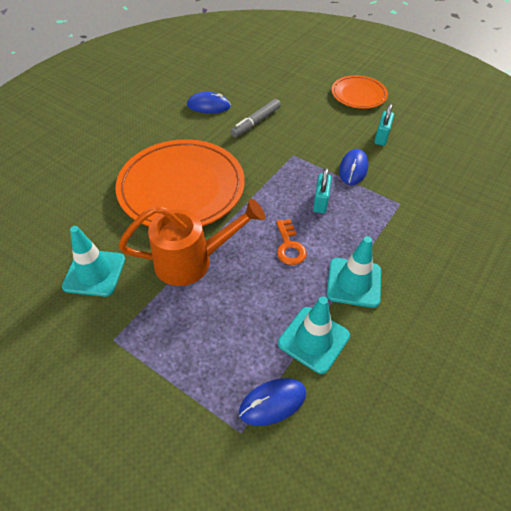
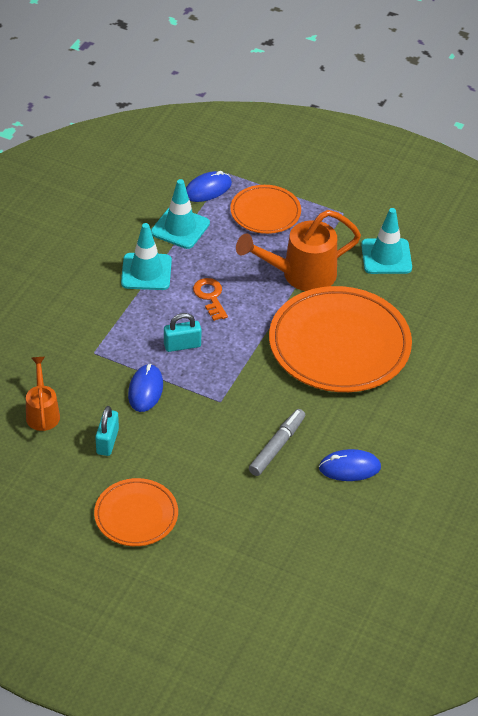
camera: 170 degrees right, 5 degrees down
(207, 352) = (265, 212): none -> orange plate
(320, 202) = (182, 345): turquoise padlock -> turquoise padlock turned 75 degrees clockwise
(435, 161) = (42, 412): none -> orange watering can

